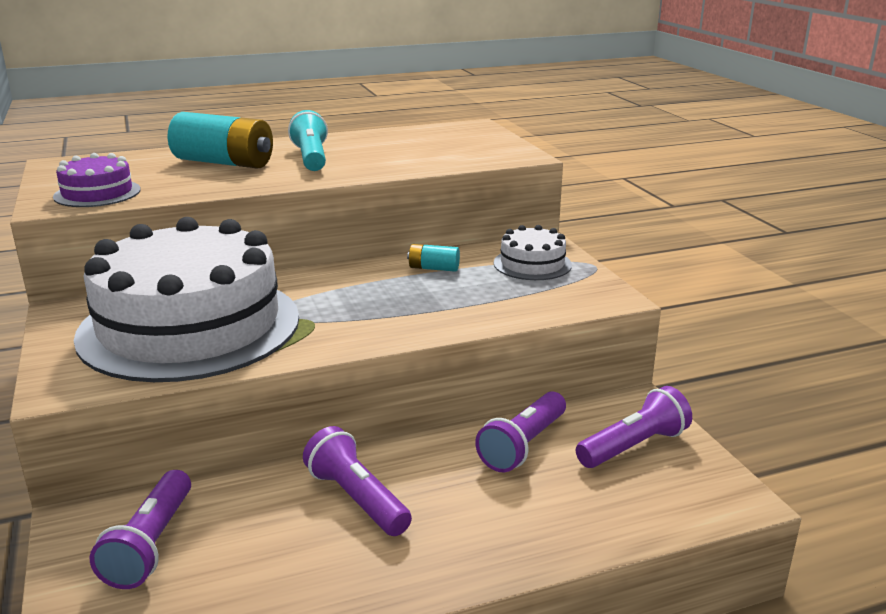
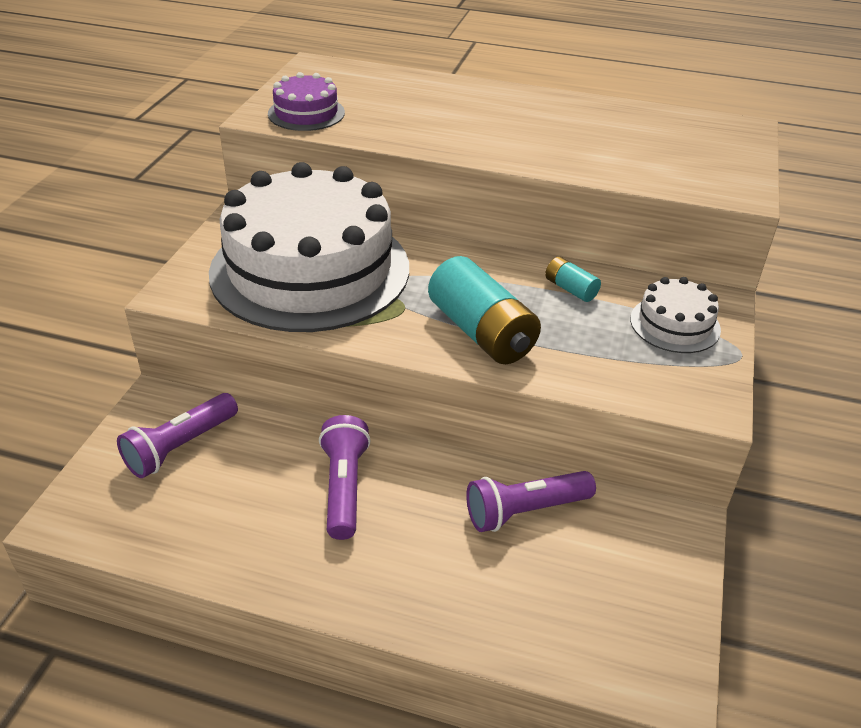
camera: 35 degrees right, 15 degrees up
(224, 163) = (441, 106): turquoise battery -> turquoise battery (481, 332)
(311, 158) = (523, 125): turquoise flashlight -> none
(634, 446) = (627, 569): purple flashlight -> none

